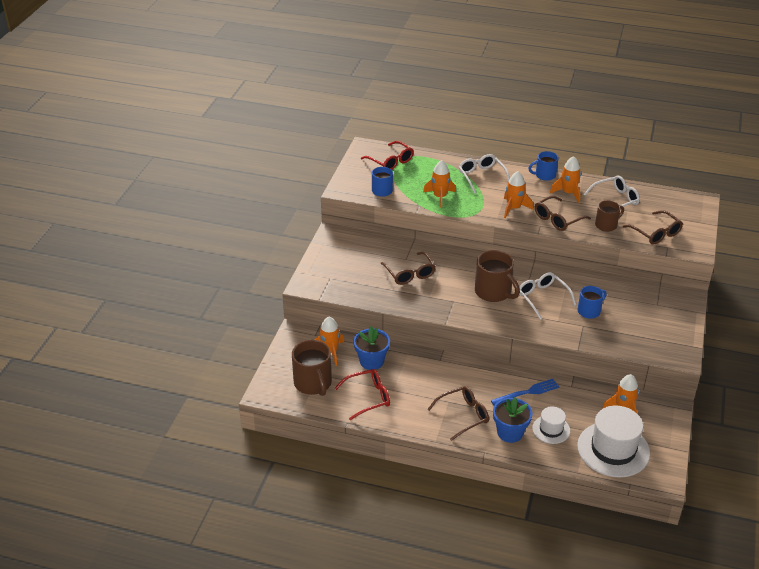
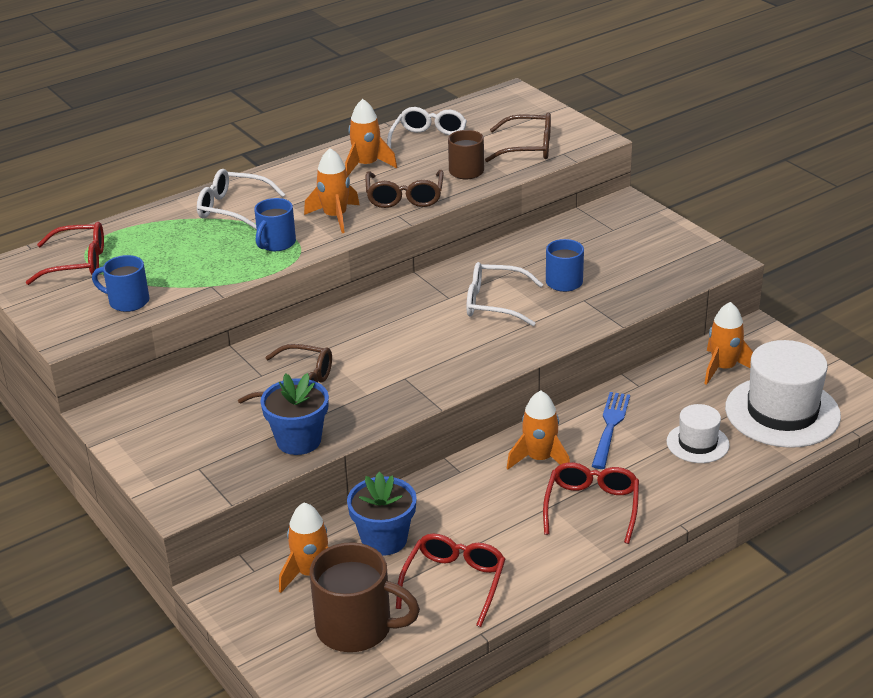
camera: 50 degrees left, 5 degrees down
(440, 197) = (221, 261): orange rocket -> orange rocket (539, 459)
(463, 415) = (592, 507): brown glasses -> red glasses
(494, 292) = (433, 335): brown mug -> none
(510, 433) = (667, 482): blue flower pot -> blue flower pot (299, 440)
(544, 175) = (306, 164): blue mug -> blue mug (276, 243)

